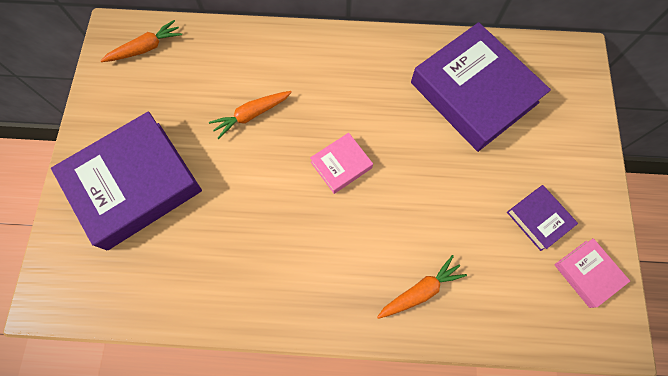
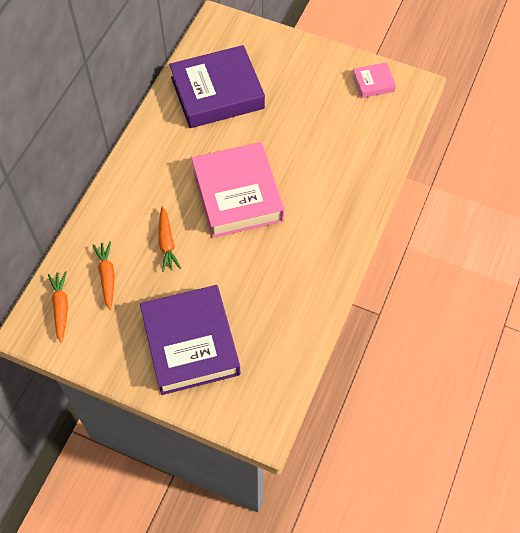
camera: 70 degrees left, 10 degrees down
(341, 165) = (237, 195): pink book -> pink book, size x2.19
(420, 291) = (350, 178): orange carrot -> orange carrot (107, 277)
(538, 219) = (327, 93): purple book -> none

